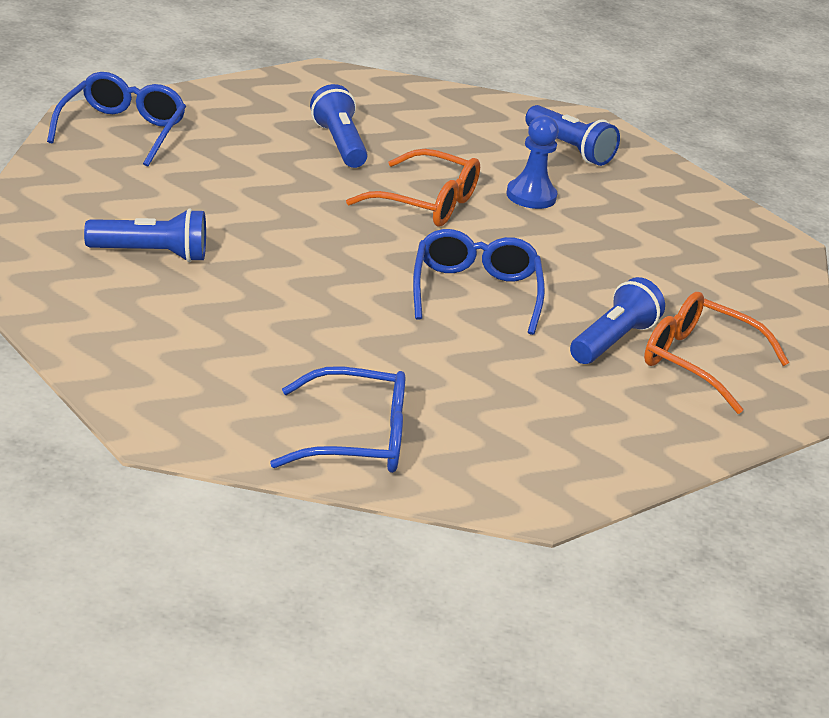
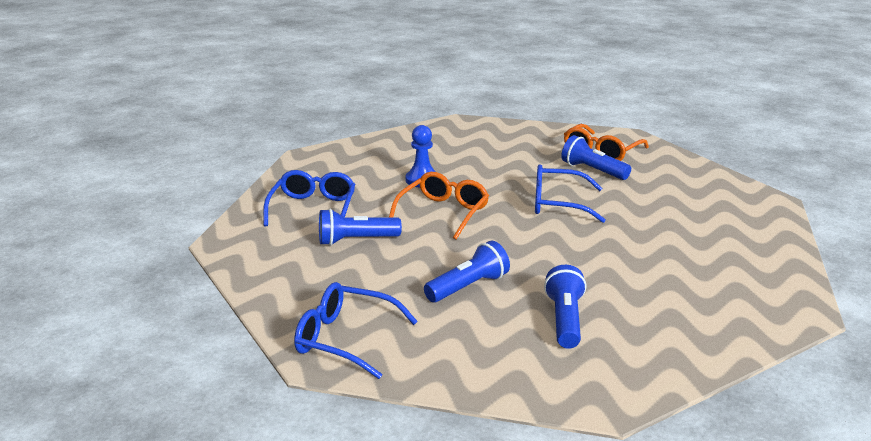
camera: 80 degrees left, 5 degrees down
(356, 439) = (754, 246): blue glasses -> blue glasses (313, 208)
(570, 149) = (351, 164): blue flashlight -> blue flashlight (468, 287)

